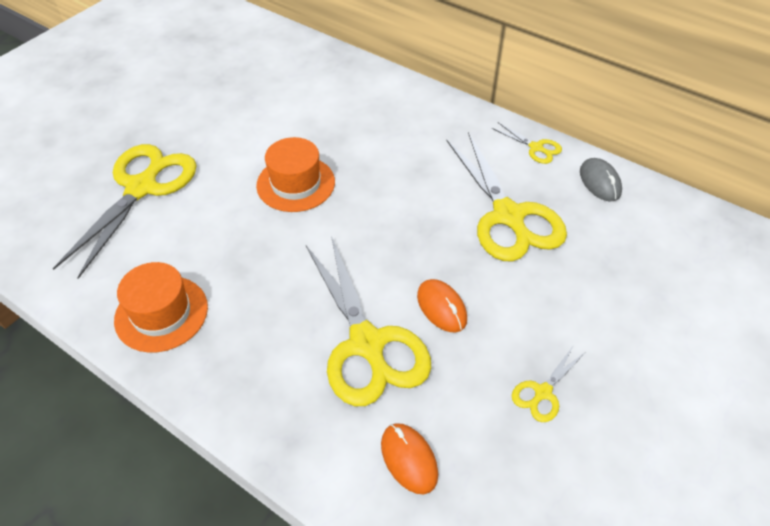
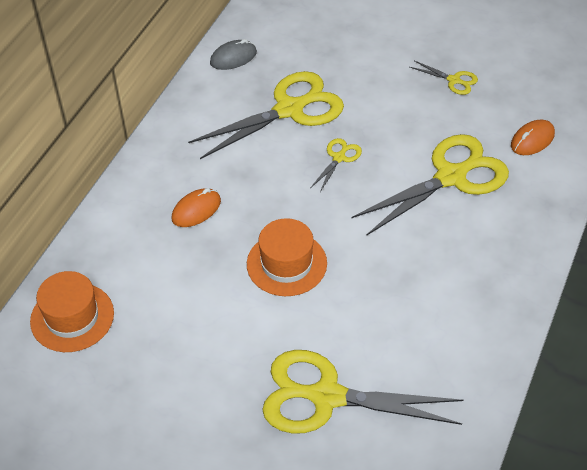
camera: 100 degrees left, 0 degrees up
(161, 313) = (474, 320): orange hat -> orange hat (72, 317)
(441, 307) = (400, 139): orange mouse -> orange mouse (196, 210)
(536, 148) = (196, 98): yellow scissors -> yellow scissors (339, 157)

